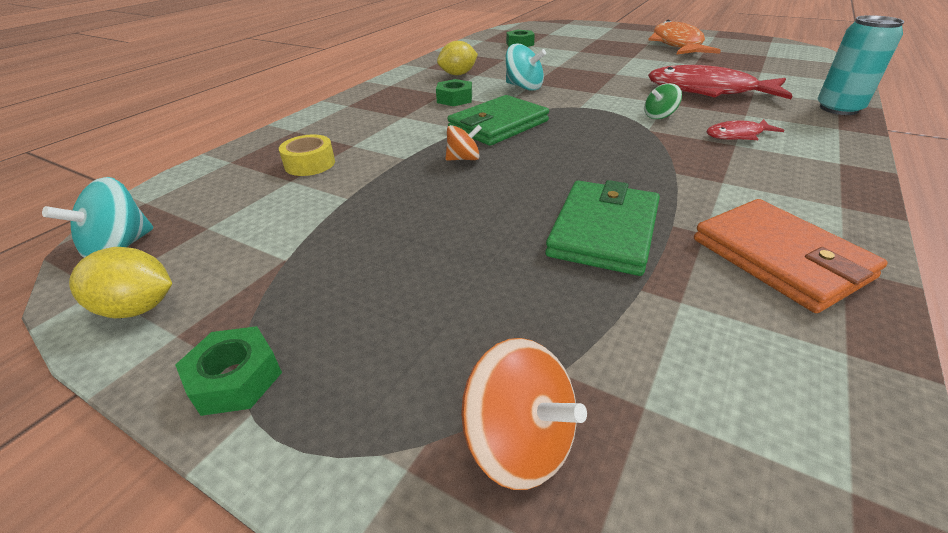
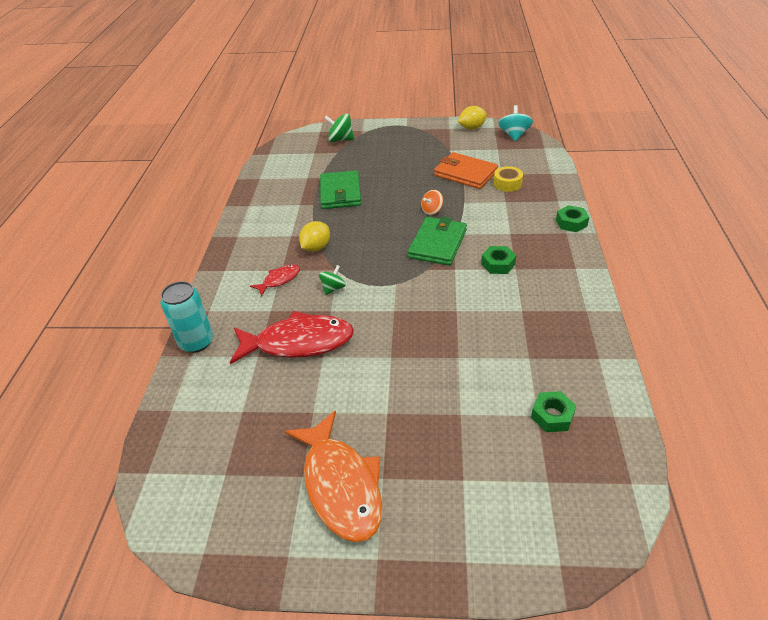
camera: 155 degrees right, 5 degrees up
(235, 379) = (419, 128): green nut -> green nut (571, 223)
(458, 74) = (539, 305): yellow lemon -> yellow lemon (316, 247)
(520, 442) = (340, 140): orange spinning top -> green spinning top
(524, 87) = (459, 300): turquoise spinning top -> none
(780, 258) = (271, 201): orange wallet -> orange wallet (465, 173)

